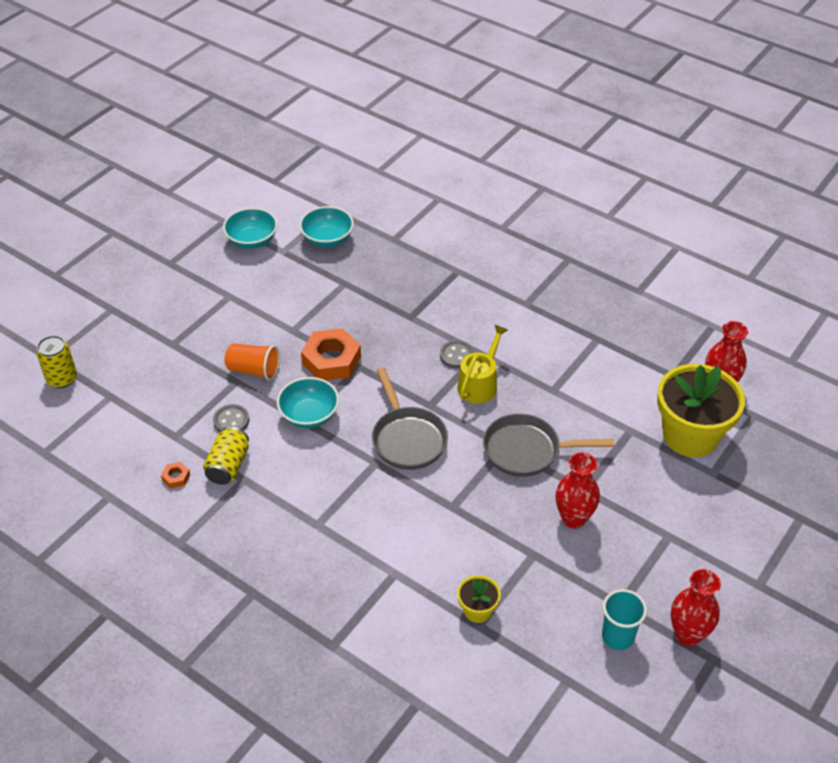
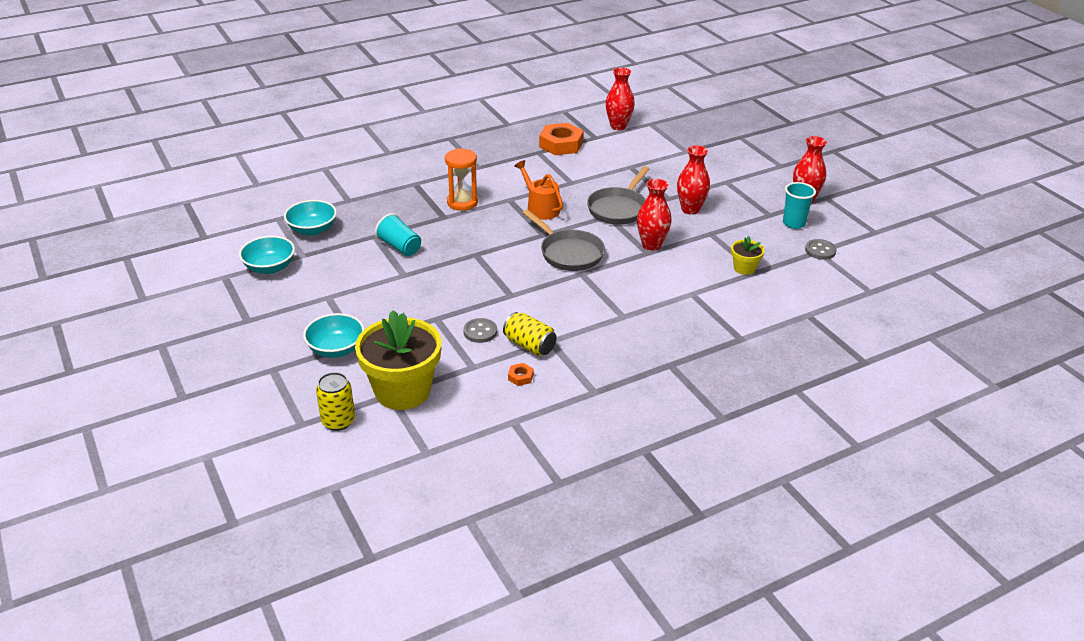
camera: 65 degrees left, 10 degrees down
(254, 370) = (432, 306): orange cup -> none
(309, 415) = (507, 291): turquoise bowl -> turquoise bowl (336, 349)
(331, 360) = (456, 265): orange nut -> orange nut (561, 144)
(336, 308) = (400, 247): none -> turquoise cup
(407, 438) = (568, 253): grey pan -> grey pan turned 45 degrees clockwise
(447, 319) = (462, 202): none -> orange hourglass
(456, 355) = (503, 209): grey button -> grey button (820, 251)
(470, 505) = (651, 245): none -> red vase
(479, 384) = (540, 208): yellow watering can -> orange watering can
(690, 435) = (651, 148): yellow flower pot -> yellow flower pot (402, 391)

